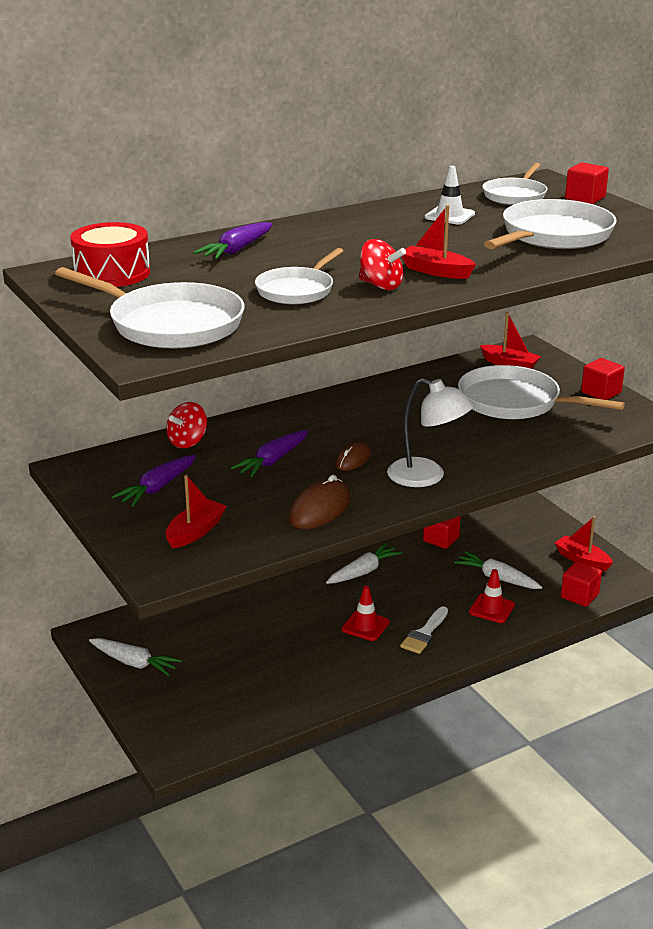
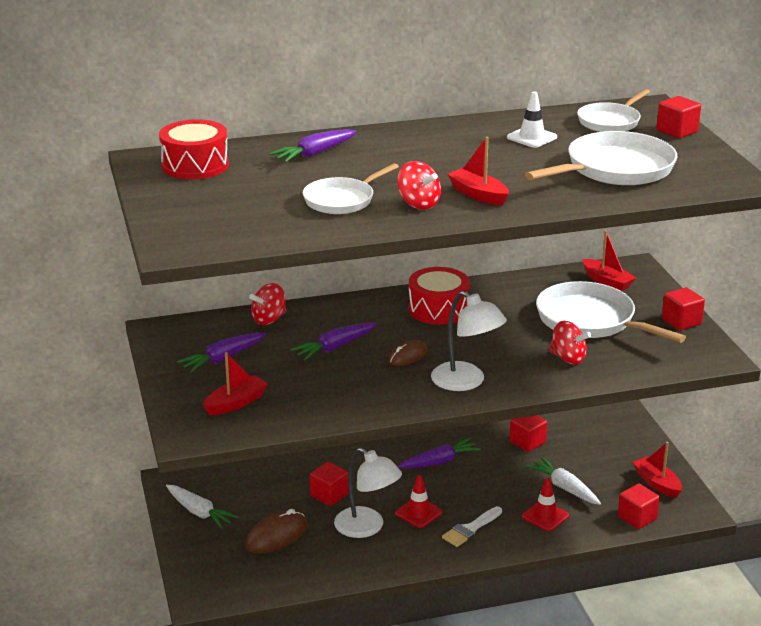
camera: 15 degrees right, 0 degrees up
(170, 324) = (214, 221): white pan -> none
(266, 622) = (329, 495): none -> red cube
(319, 649) = (367, 527): none -> white lamp
(320, 509) = (353, 398): brown mouse -> brown mouse (276, 536)
(359, 410) = (438, 309): none -> red drum
(363, 572) = (439, 462): white carrot -> purple carrot
(514, 440) = (568, 358): none -> red spinning top

